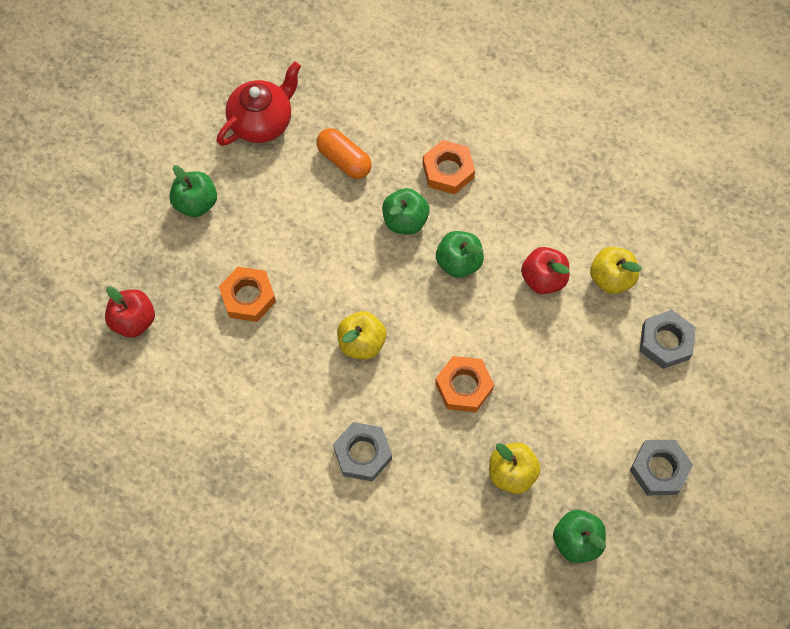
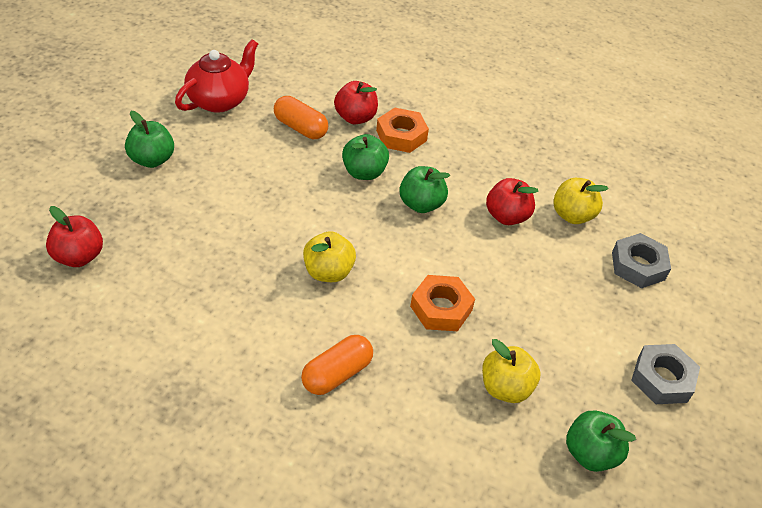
camera: 10 degrees left, 20 degrees down
(248, 297) = (205, 235): orange nut -> none
(362, 454) = (337, 374): grey nut -> orange capsule
(402, 145) = (355, 117): none -> red apple

